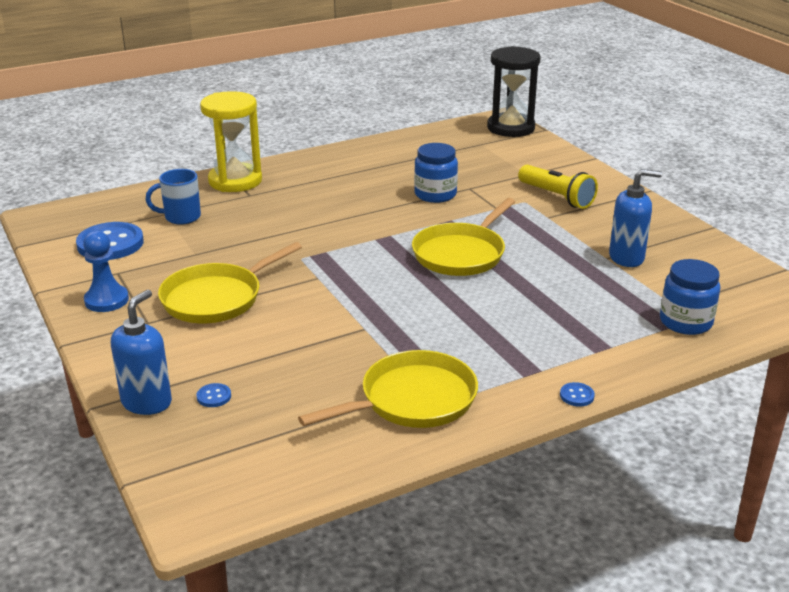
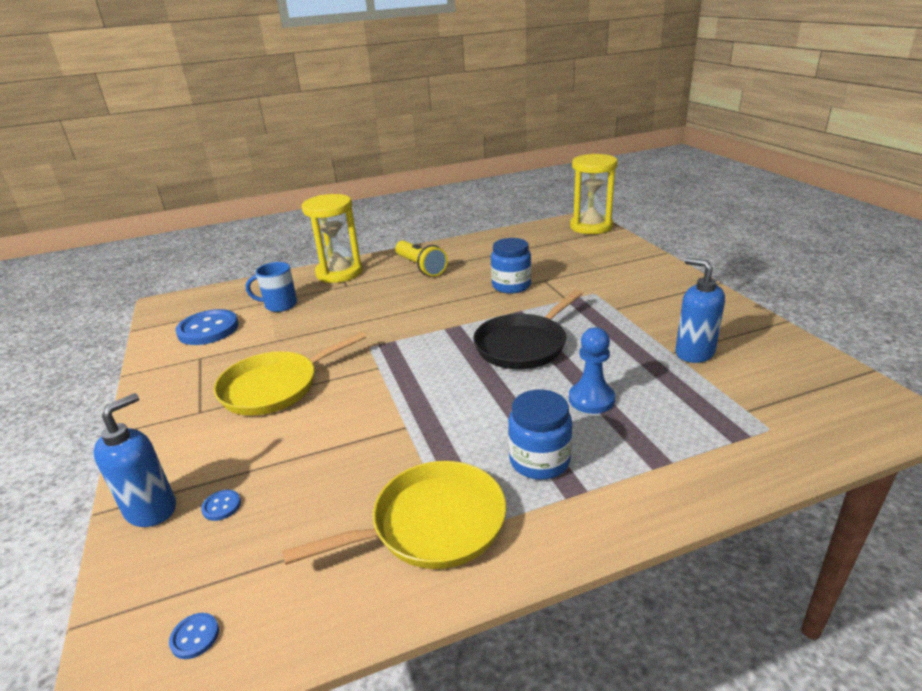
camera: 10 degrees right, 0 degrees up
(106, 300) = (175, 386): blue pawn -> blue pawn (591, 399)
(461, 254) = (523, 345): yellow pan -> black pan
(511, 128) = (591, 227): black hourglass -> yellow hourglass
(557, 197) = (626, 289): yellow flashlight -> yellow flashlight (421, 267)
(576, 396) = (626, 530): blue button -> blue button (195, 637)
(626, 258) = (694, 353): blue soap dispenser -> blue soap dispenser turned 135 degrees counterclockwise
(685, 322) = (761, 433): blue jar -> blue jar (539, 460)

